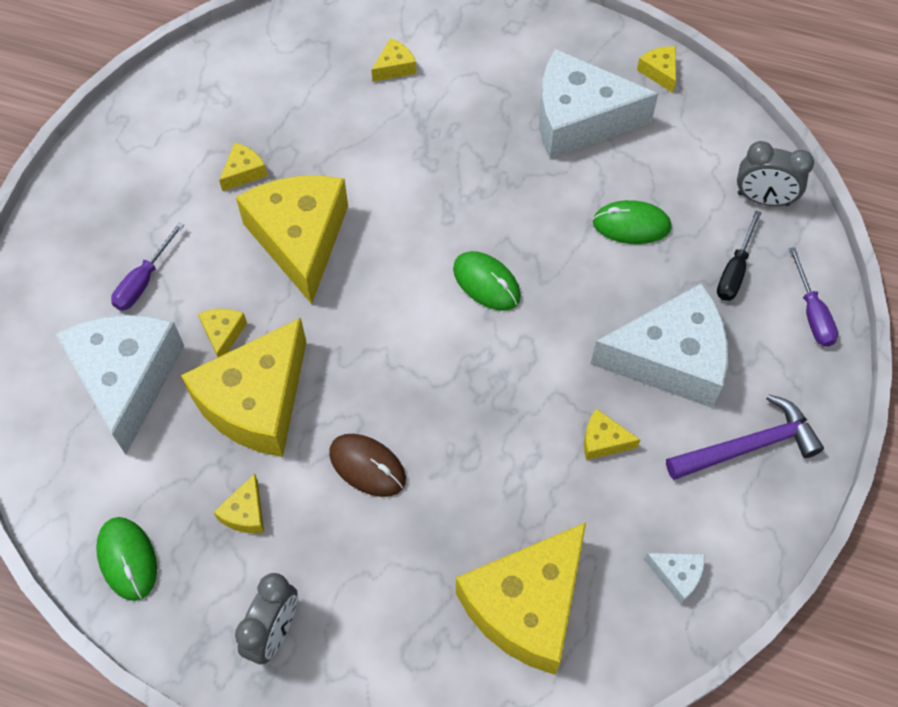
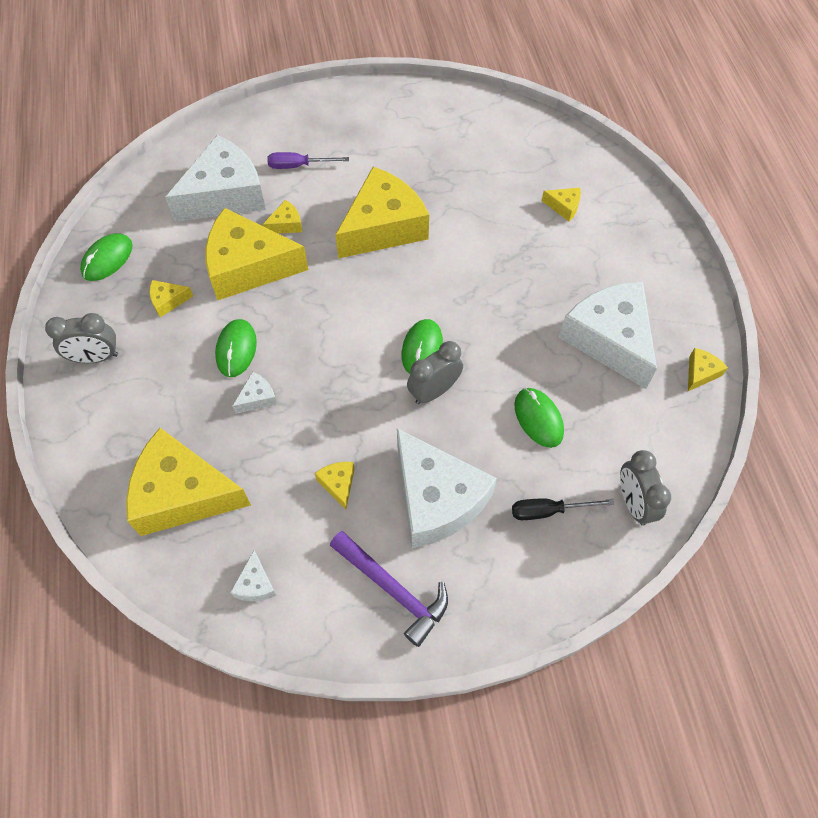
camera: 60 degrees right, 0 degrees up
(244, 172) = (414, 171): yellow cheese -> none
(367, 466) = (236, 349): brown mouse -> green mouse
(447, 473) = (257, 398): none -> white cheese
(545, 298) = (434, 391): none -> grey clock
(812, 313) = (548, 588): purple screwdriver -> none

